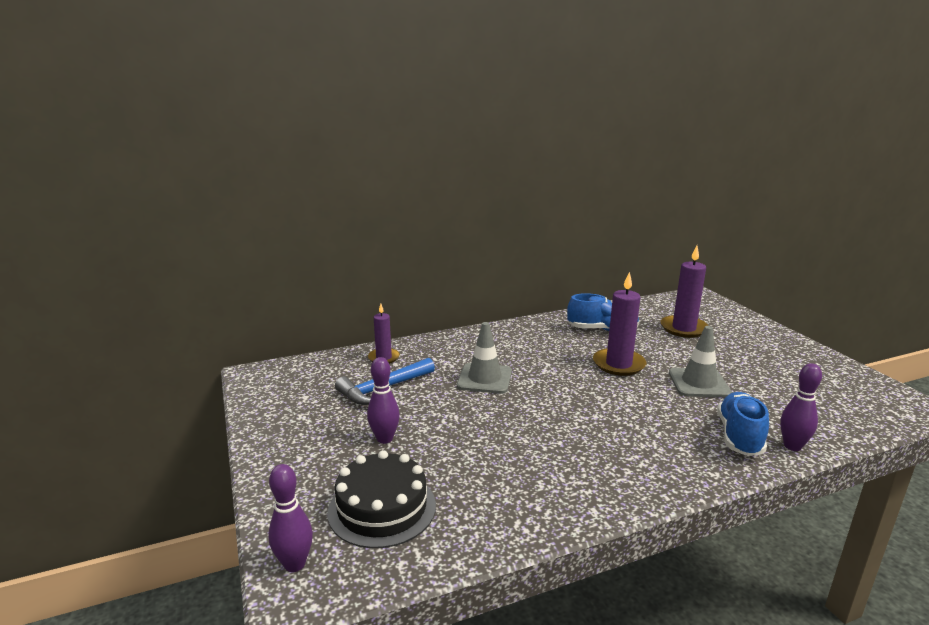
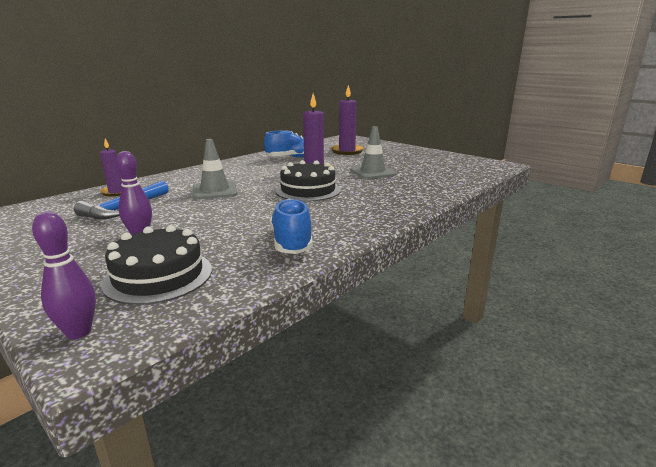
camera: 25 degrees left, 0 degrees up
(594, 402) = (308, 190): none -> black cake
(739, 436) = (414, 190): blue shoe -> blue shoe (291, 242)
(792, 446) = (447, 189): purple bowling pin -> none

